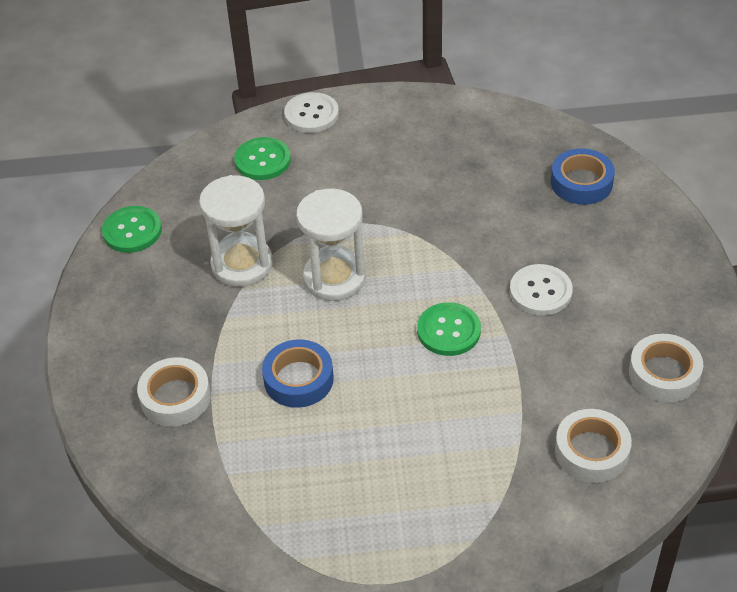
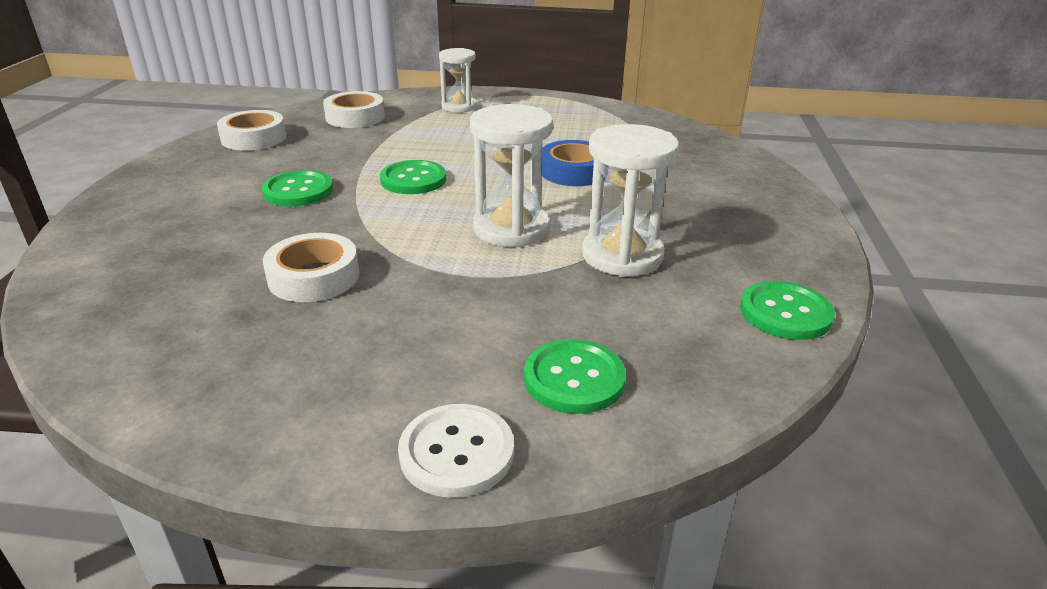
camera: 170 degrees left, 15 degrees down
(175, 397) = (695, 176): white tape -> white tape (314, 277)
(479, 514) = (459, 107): none -> white hourglass
(540, 291) = (298, 191): white button -> green button
(581, 182) = (131, 269): blue tape -> none

